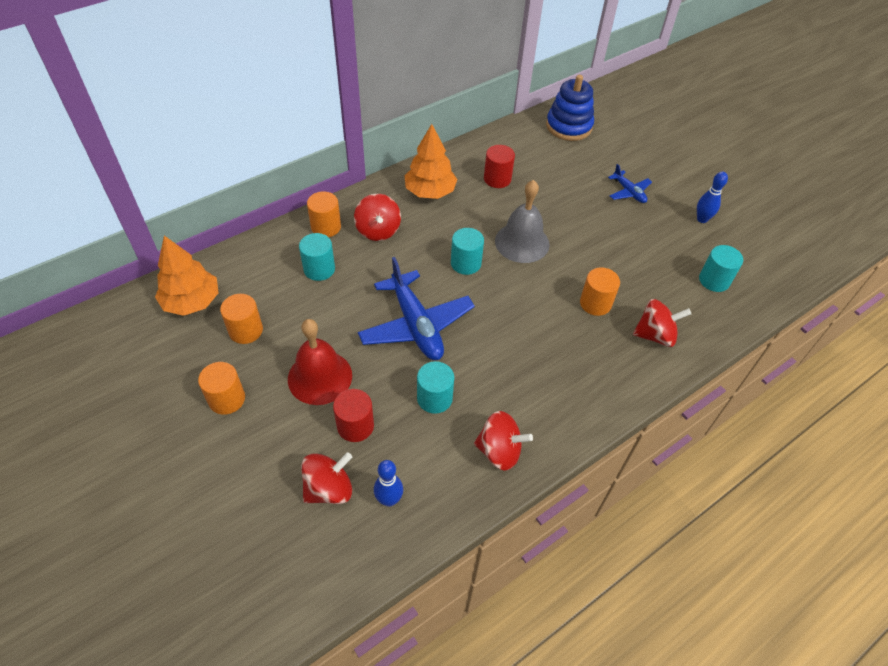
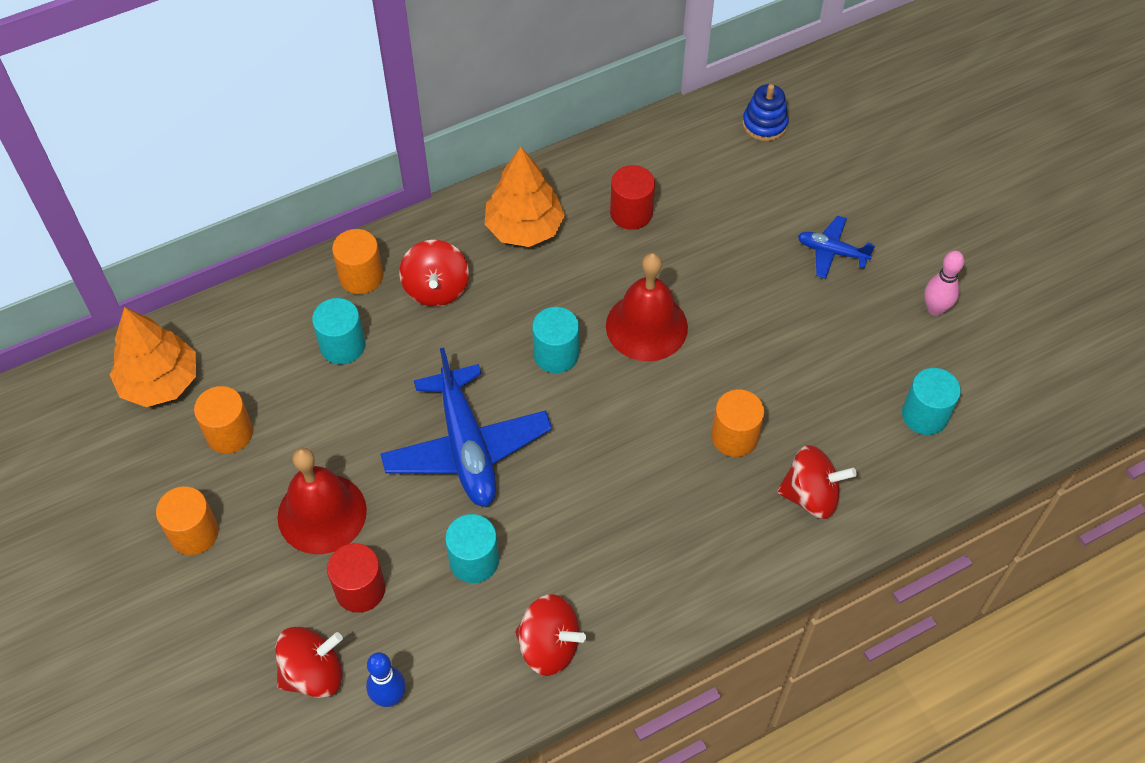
camera: 10 degrees right, 5 degrees up
(522, 242) = (646, 326): grey bell -> red bell
(569, 126) = (764, 124): blue stacking toy -> blue stacking toy, size x0.61
(629, 192) = (832, 252): blue plane -> blue plane turned 135 degrees clockwise
(702, 219) = (935, 309): blue bowling pin -> pink bowling pin

